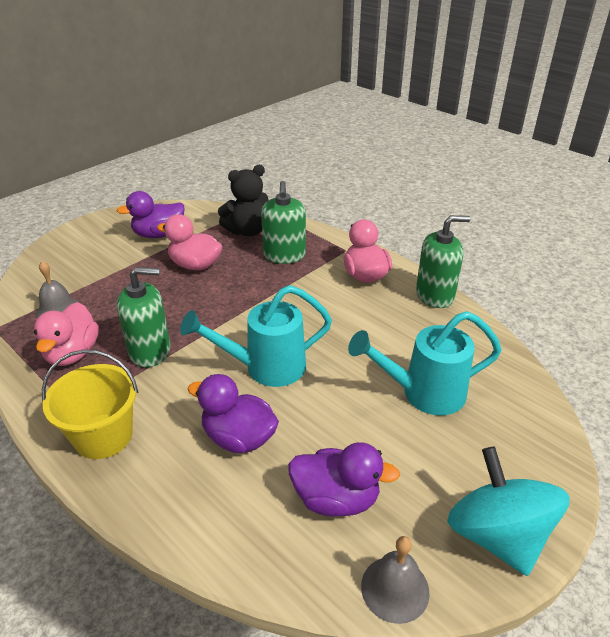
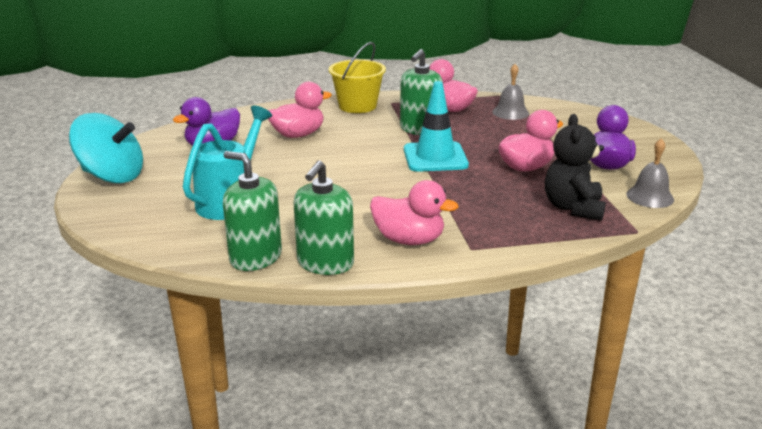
camera: 125 degrees right, 10 degrees down
(215, 315) = (435, 157): none -> turquoise traffic cone
(238, 438) = (298, 135): purple duck -> pink duck
(266, 367) = (346, 158): turquoise watering can -> none
(284, 255) = (498, 211): green soap dispenser -> green soap dispenser (255, 257)
(395, 588) = (146, 142): grey bell -> grey bell (650, 196)

